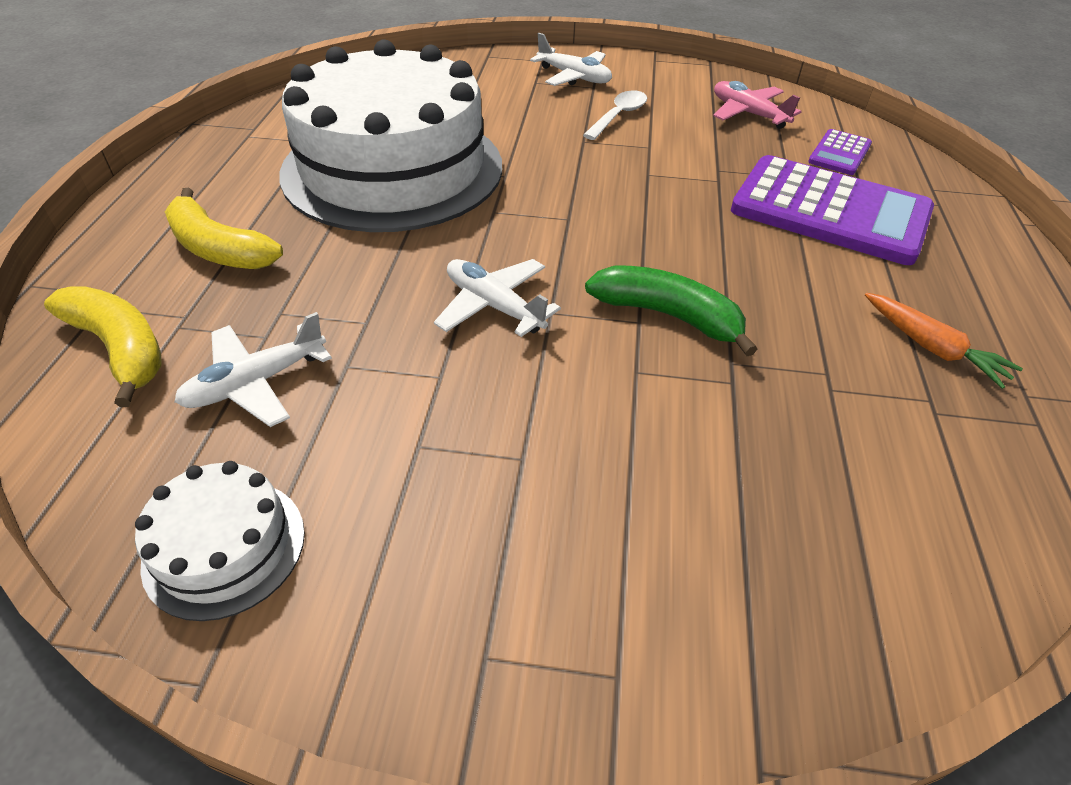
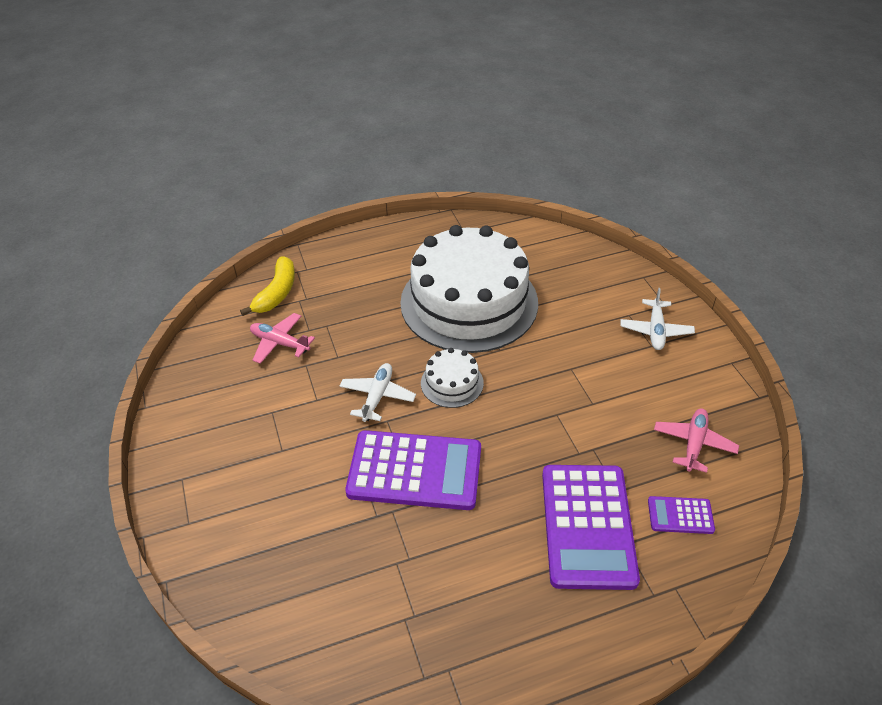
camera: 65 degrees right, 0 degrees up
(219, 248) = (357, 281): yellow banana -> none
(224, 547) = (197, 382): white cake -> white cake (452, 383)
(256, 383) = (280, 343): white plane -> pink plane
(619, 116) = (620, 373): white spoon -> none
(668, 316) = (415, 471): green banana -> purple calculator
(932, 348) = (465, 610): orange carrot -> none

